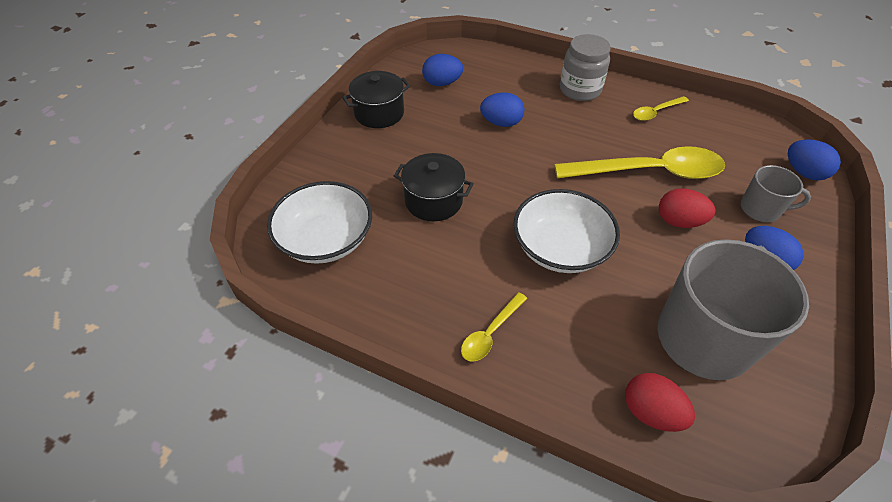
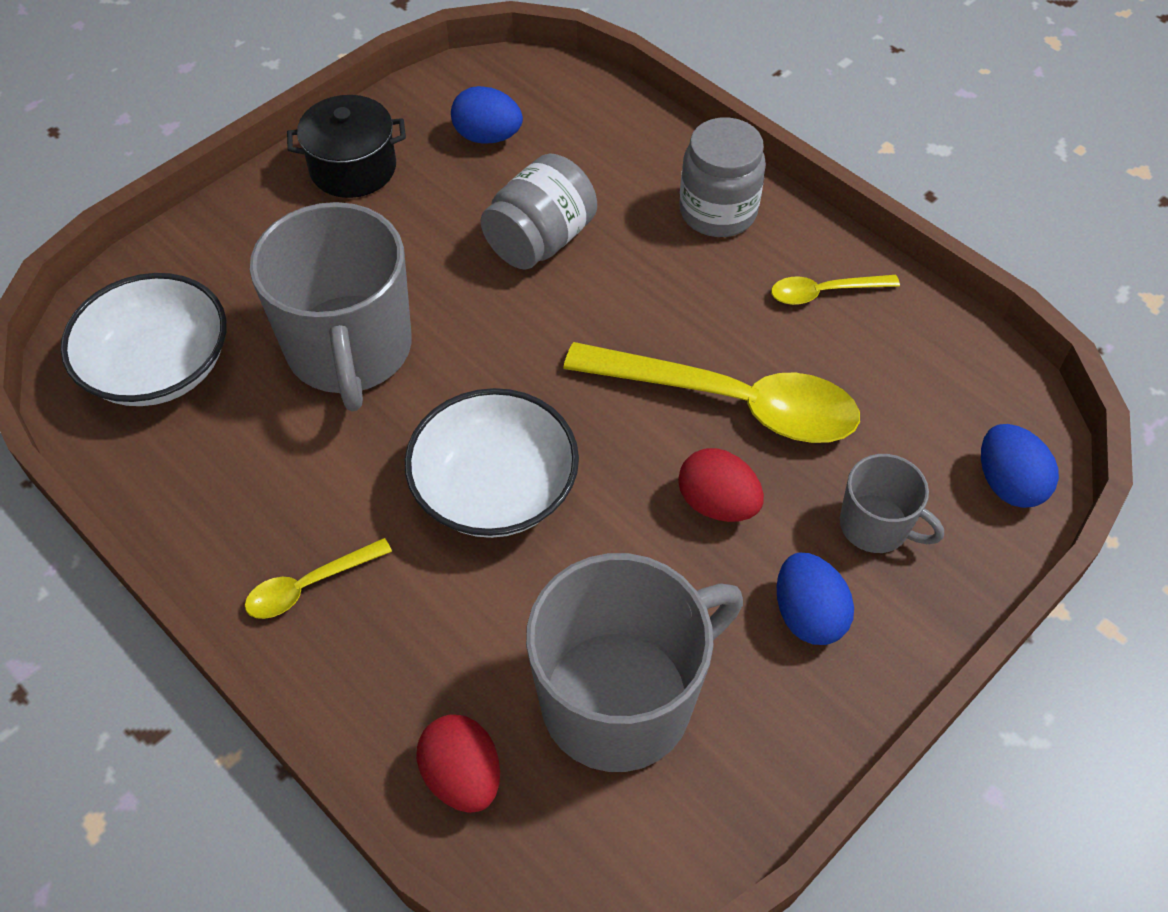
camera: 20 degrees right, 5 degrees up
(433, 201) = (350, 350): black pot -> grey mug
(501, 123) = (540, 240): blue egg -> grey jar

